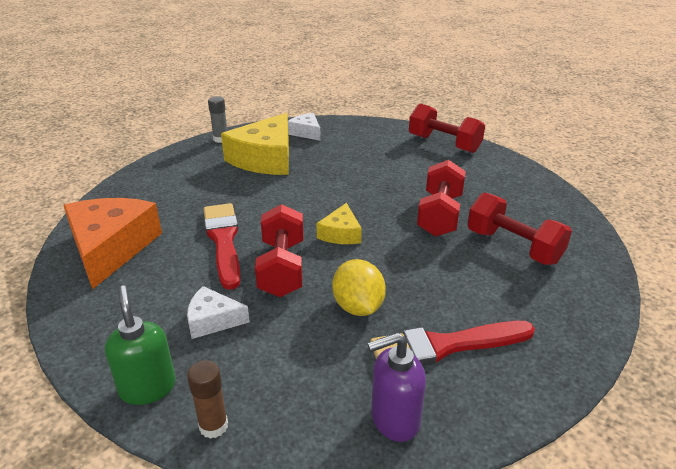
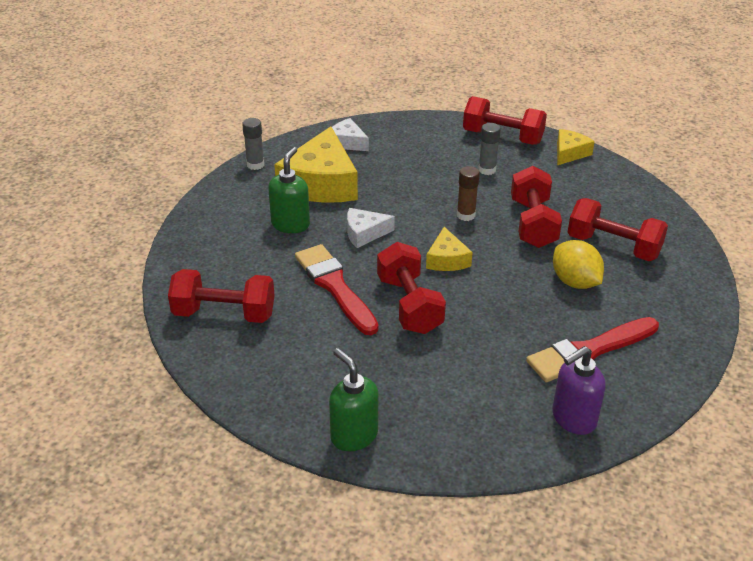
camera: 15 degrees left, 5 degrees up
(111, 248) = (224, 314): orange cheese -> red dumbbell
(213, 320) = (374, 366): white cheese -> white cheese (364, 233)
(213, 426) = (430, 454): brown glue stick -> brown glue stick (466, 215)
(219, 185) = (290, 224): none -> green soap dispenser
(358, 307) = (499, 330): yellow lemon -> yellow lemon (575, 282)
(417, 166) = (487, 170): none -> grey glue stick
(501, 163) = (569, 153): none -> yellow cheese

